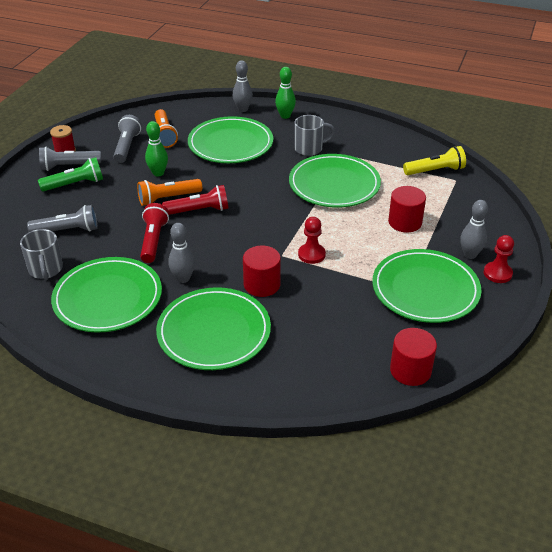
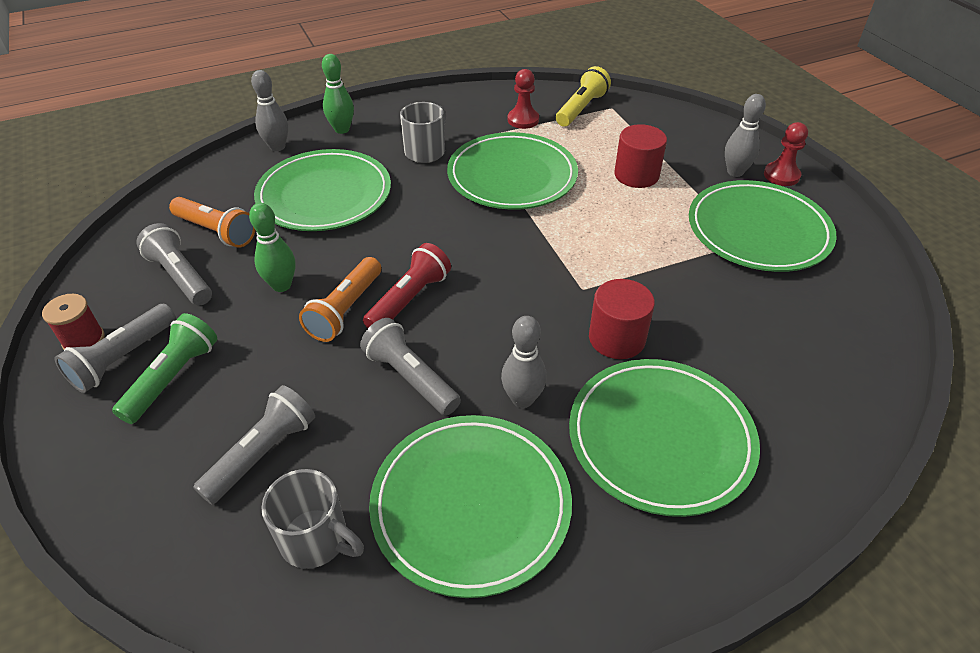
camera: 45 degrees left, 5 degrees up
(153, 240) = (410, 378): red flashlight -> grey flashlight
(311, 254) = (610, 267): red pawn -> red pawn (523, 120)
(410, 370) = (878, 322): red cylinder -> none

